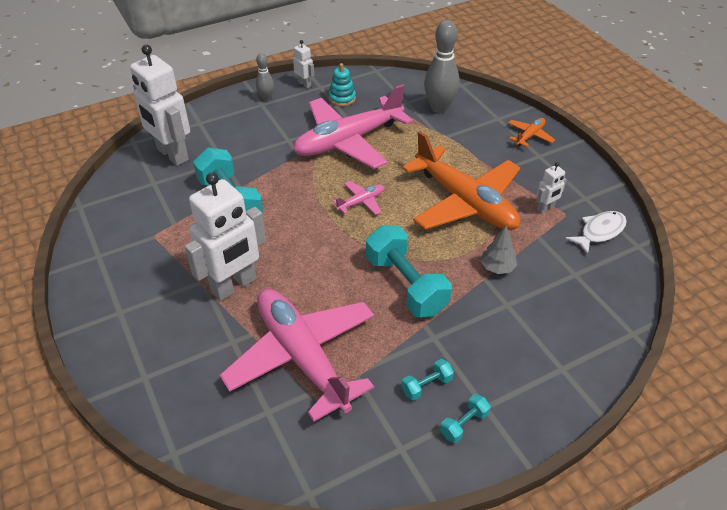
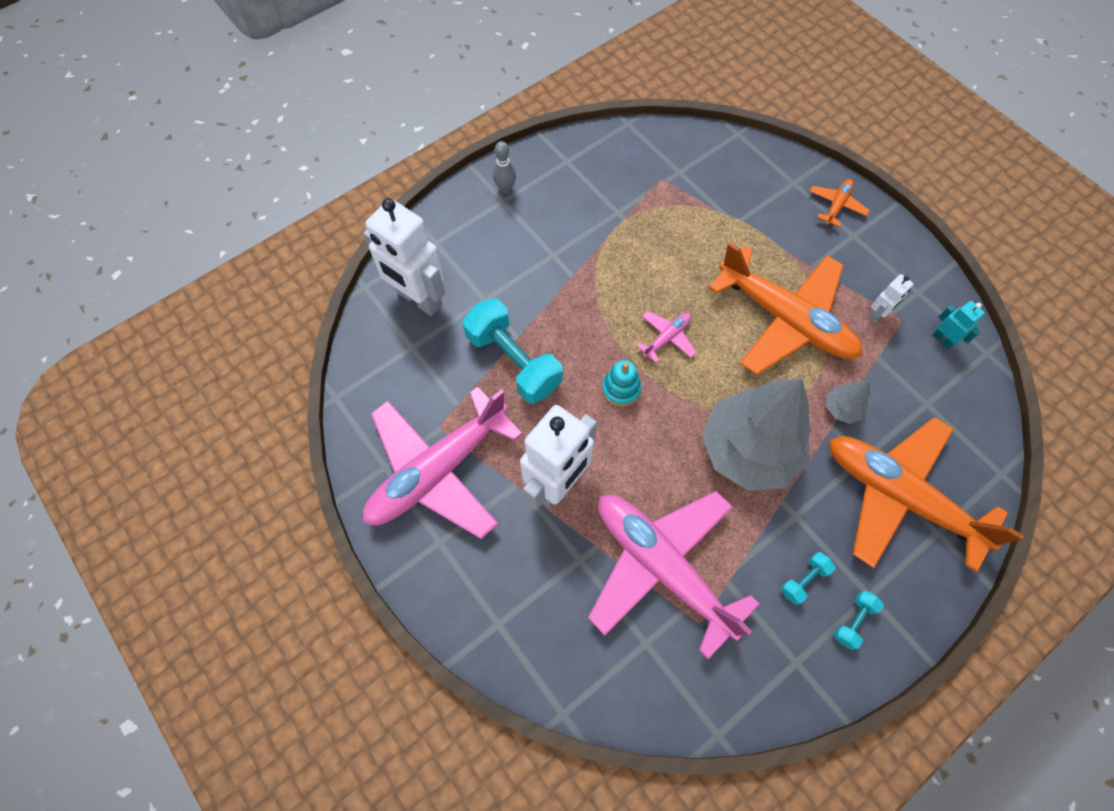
camera: 10 degrees left, 20 degrees up
(304, 84) = (546, 159): white robot -> none
(342, 98) = (599, 176): turquoise stacking toy -> turquoise stacking toy (621, 389)
(348, 141) = (626, 245): pink plane -> pink plane (437, 471)
(406, 285) = (748, 450): turquoise dumbbell -> grey tree
(439, 108) = (720, 176): grey bowling pin -> none
(532, 336) = (899, 496): none -> orange plane
(599, 232) = (942, 339): white fish -> turquoise robot

